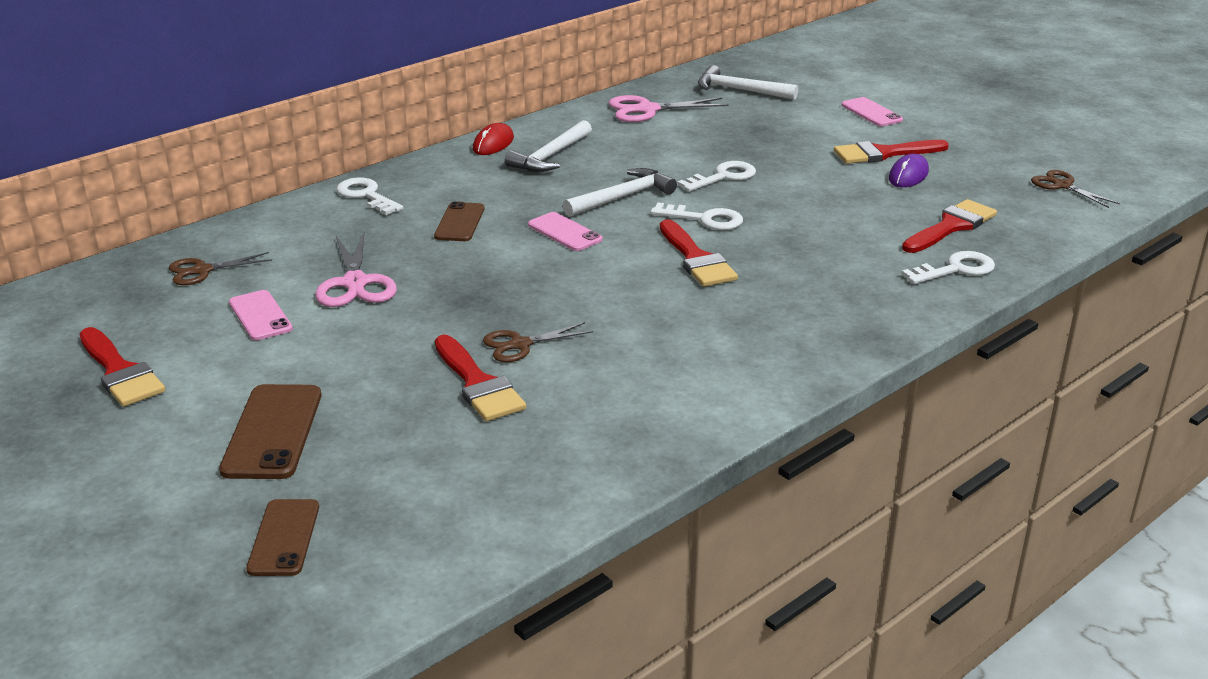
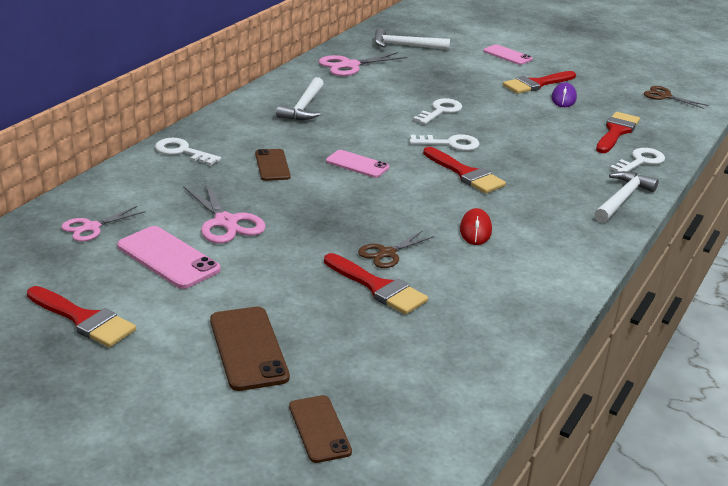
camera: 20 degrees left, 0 degrees up
(202, 271) = (91, 227): brown scissors -> pink scissors
(260, 316) = (168, 258): pink phone -> pink phone, size x1.51
(493, 144) = (253, 101): red mouse -> red mouse (475, 230)
(623, 197) = (380, 133): white hammer -> white hammer (622, 199)

